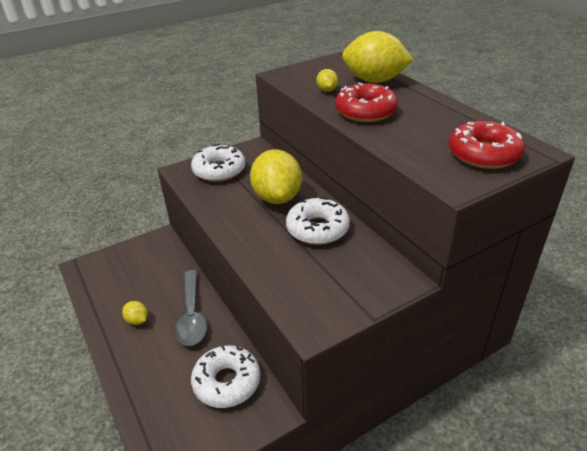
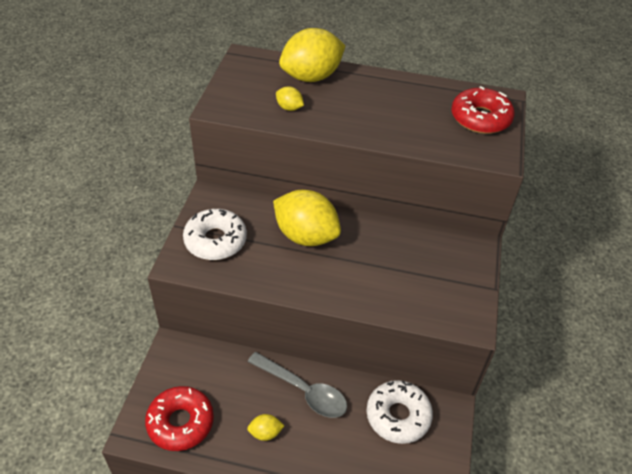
camera: 50 degrees left, 10 degrees up
(317, 229) = (374, 244): white donut -> none
(365, 111) = (353, 117): red donut -> red donut (180, 422)

